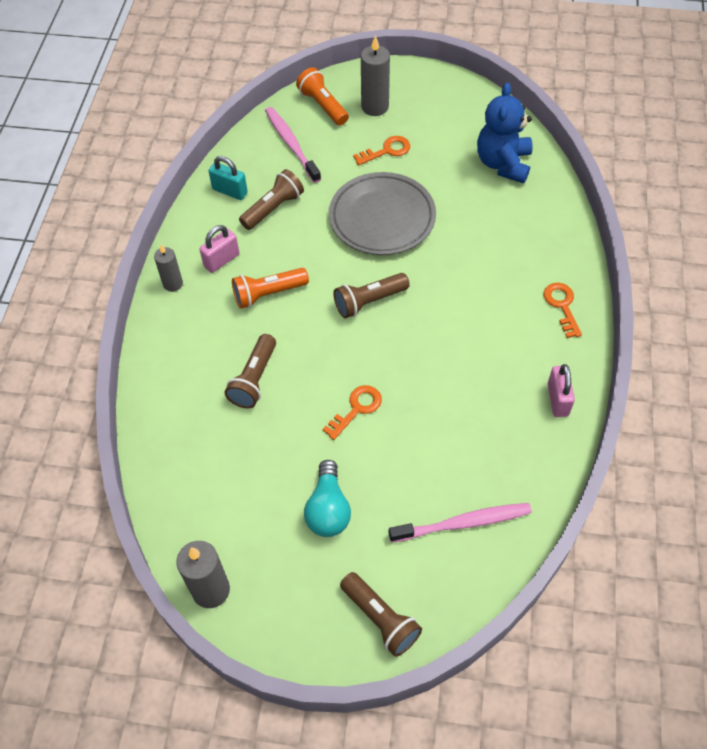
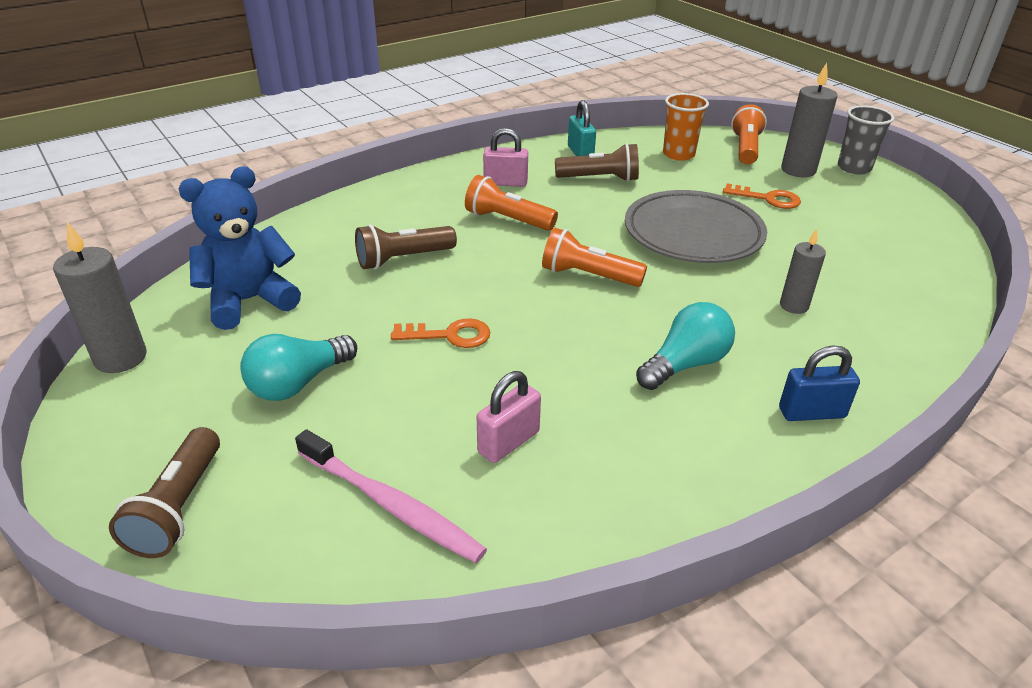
camera: 45 degrees right, 20 degrees down
(173, 284) = (446, 174): grey candle -> grey candle (794, 306)
(291, 144) = (678, 154): pink toothbrush -> orange cup
(369, 301) = (588, 276): brown flashlight -> orange flashlight
(402, 80) = (854, 168): none -> grey cup
(483, 324) = (685, 364): none -> turquoise light bulb
(503, 163) = (895, 268): blue teddy bear -> blue teddy bear (249, 301)
(557, 399) = (680, 489): pink padlock -> pink padlock (508, 442)
(562, 306) = (811, 413): orange key -> blue padlock

